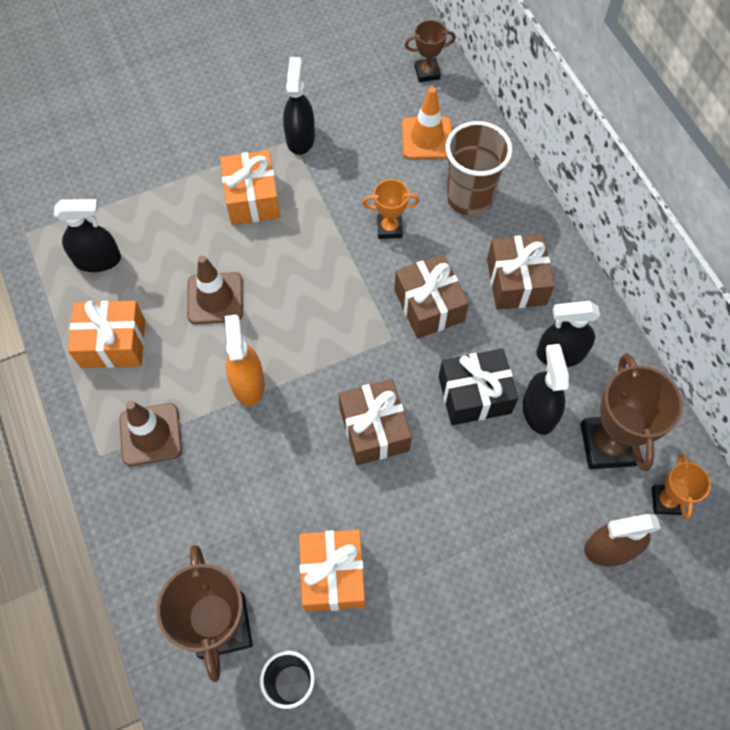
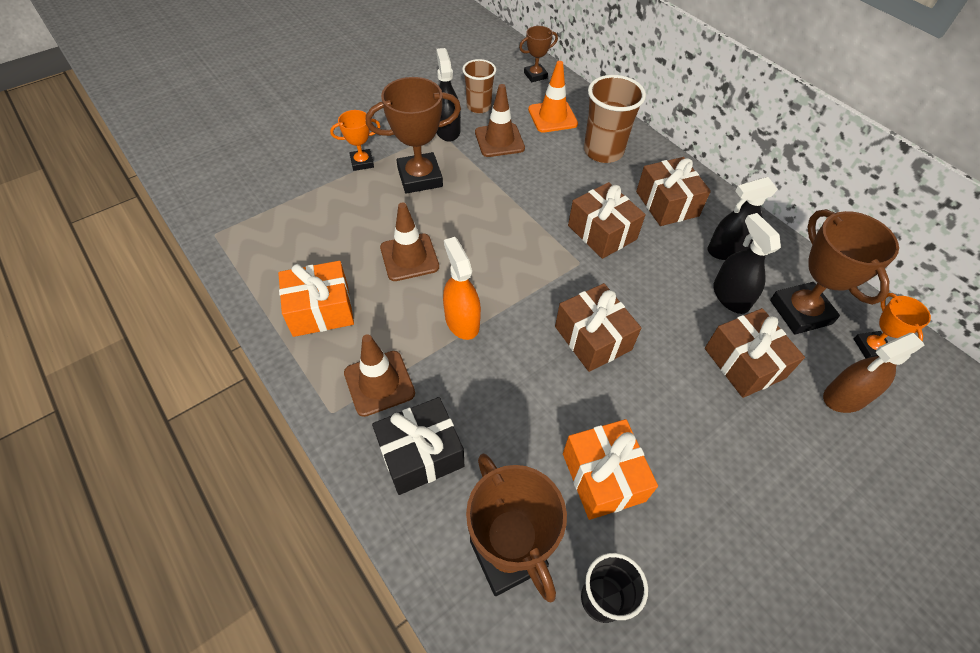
camera: 15 degrees left, 10 degrees down
(98, 260) = (289, 244): black spray bottle -> none
(252, 198) = (420, 177): orange gift -> brown trophy
(346, 109) = (479, 107): none -> brown cup
(355, 162) = (499, 140): none -> brown traffic cone
(389, 228) = (546, 182): orange trophy -> orange trophy (362, 162)
(474, 395) = (670, 294): black gift -> black gift (421, 454)
(520, 489) = (744, 363): none -> brown gift

